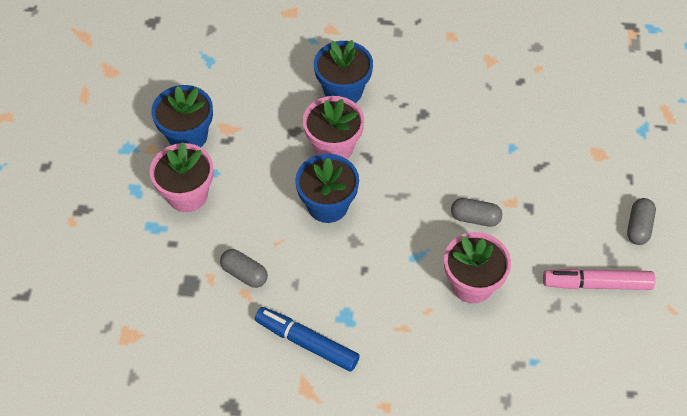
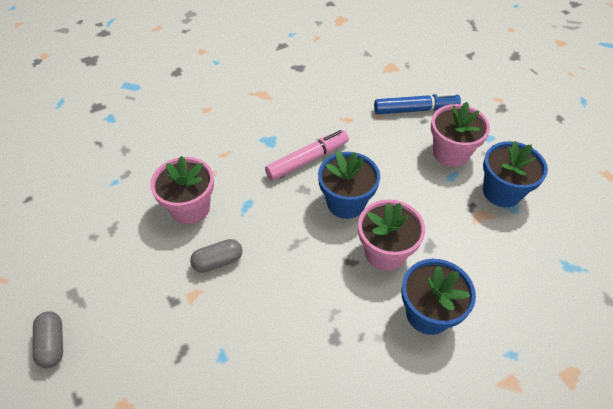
camera: 145 degrees right, 5 degrees down
(244, 274) = (359, 129): grey capsule -> none
(307, 343) = (282, 115): blue marker -> blue marker (415, 109)
(597, 284) = (80, 265): pink marker -> pink marker (307, 160)

